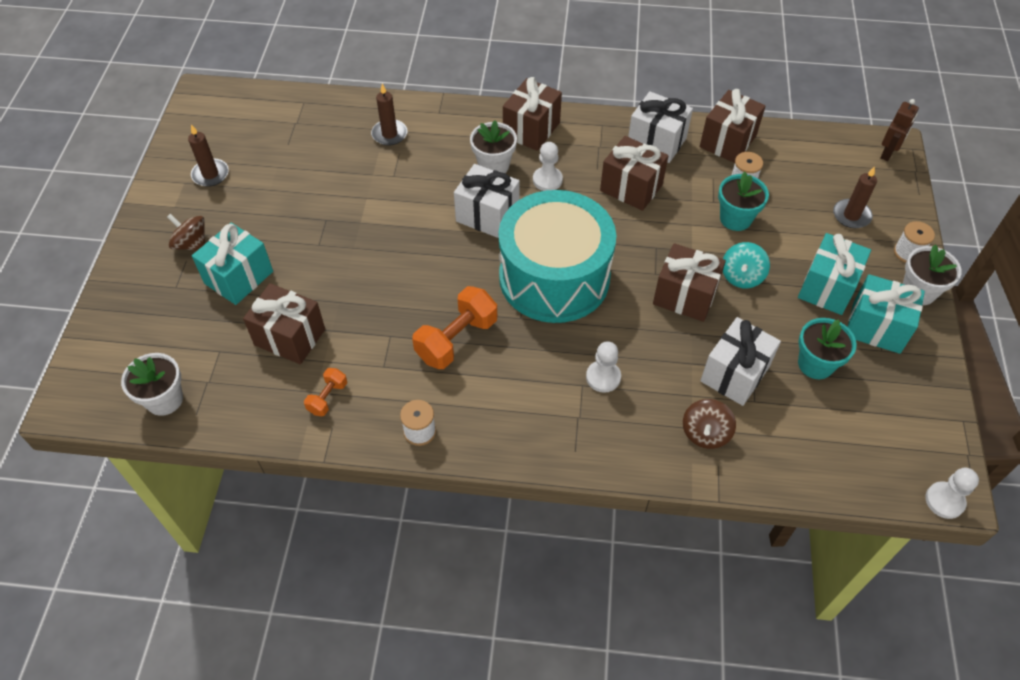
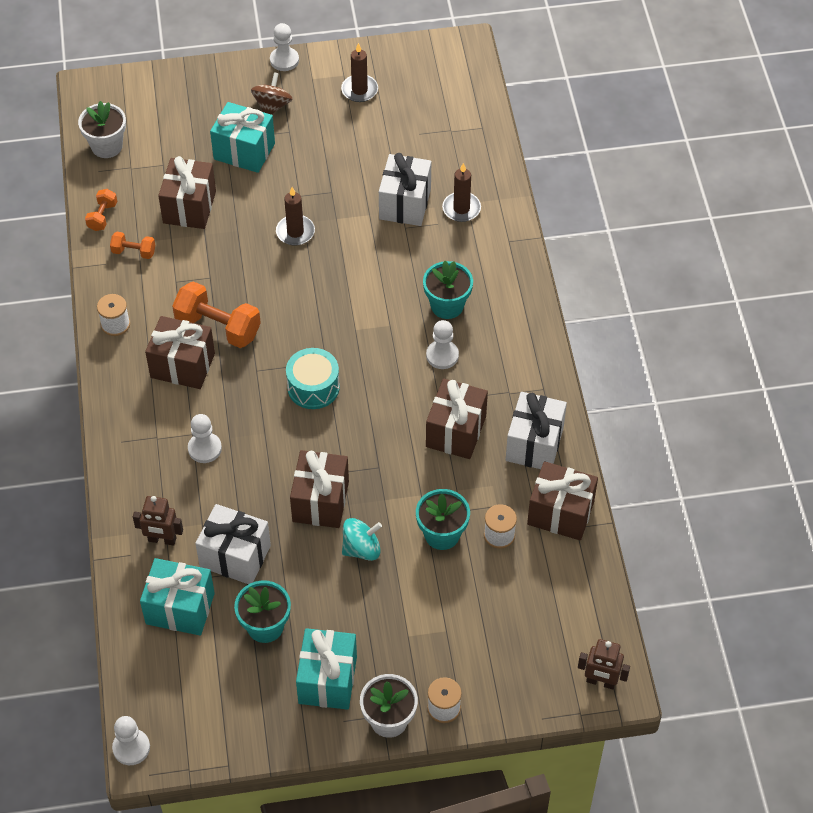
camera: 75 degrees right, 0 degrees up
(136, 223) = (284, 60): none -> white pawn
(264, 420) = (102, 216): none -> orange dumbbell
(487, 215) = (376, 316): white gift -> white gift (405, 204)
(494, 165) = (447, 305): white flower pot -> turquoise flower pot
(531, 129) = (512, 326): brown gift -> brown gift (182, 365)
(554, 277) = (313, 387): turquoise drum -> turquoise drum, size x0.46
(705, 433) = (162, 540): brown spinning top -> brown robot
(741, 276) = (361, 549): turquoise spinning top -> turquoise spinning top turned 150 degrees clockwise
(827, 288) = (369, 630): turquoise gift -> turquoise gift (180, 608)
(851, 215) = (483, 648): brown candle -> brown candle (295, 232)

